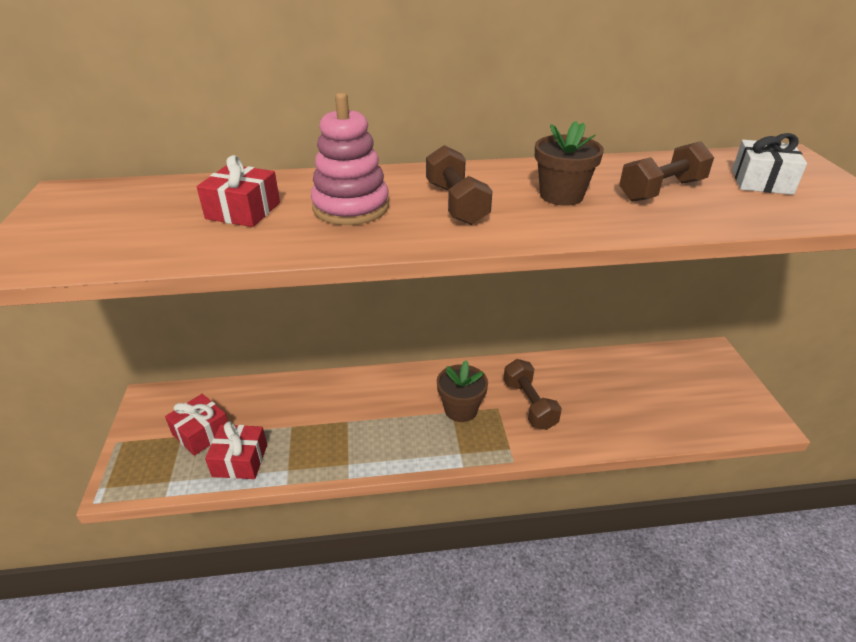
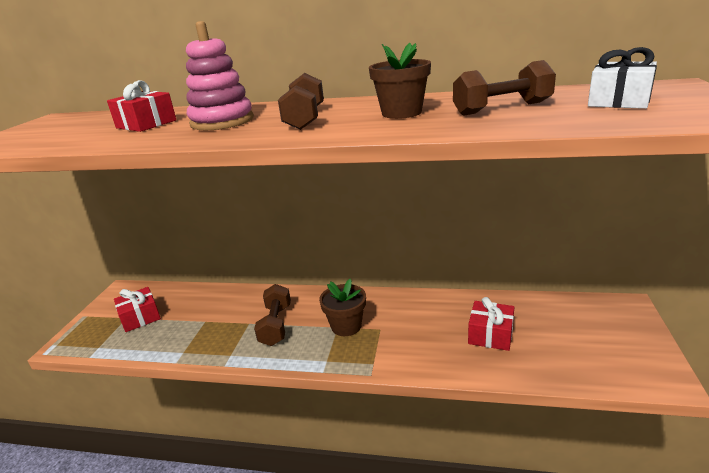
camera: 20 degrees right, 10 degrees down
(240, 460) = (154, 340): red gift -> red gift (490, 335)
(529, 404) = (410, 330): brown dumbbell -> brown dumbbell (276, 325)

